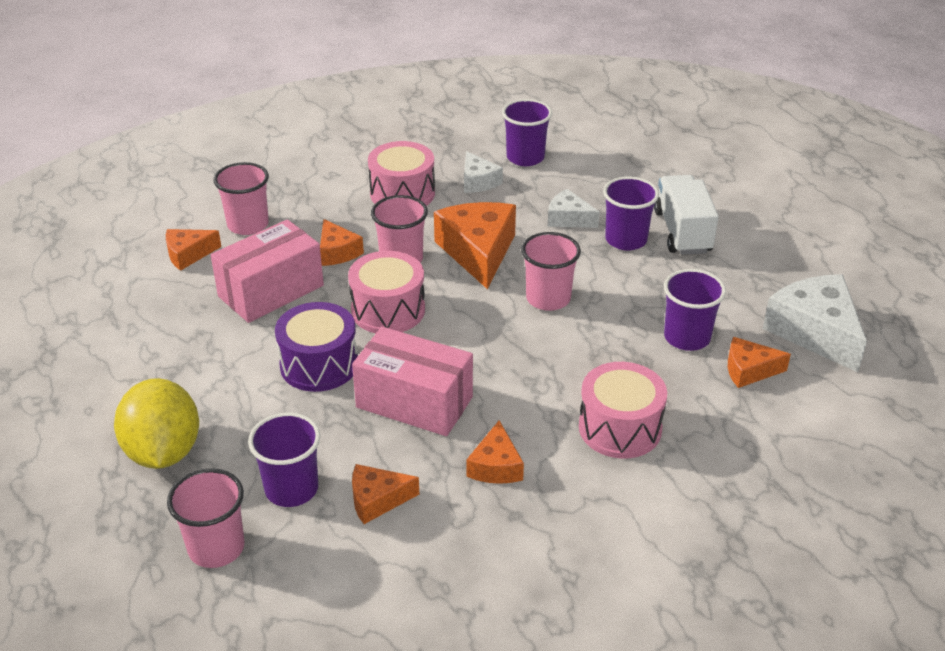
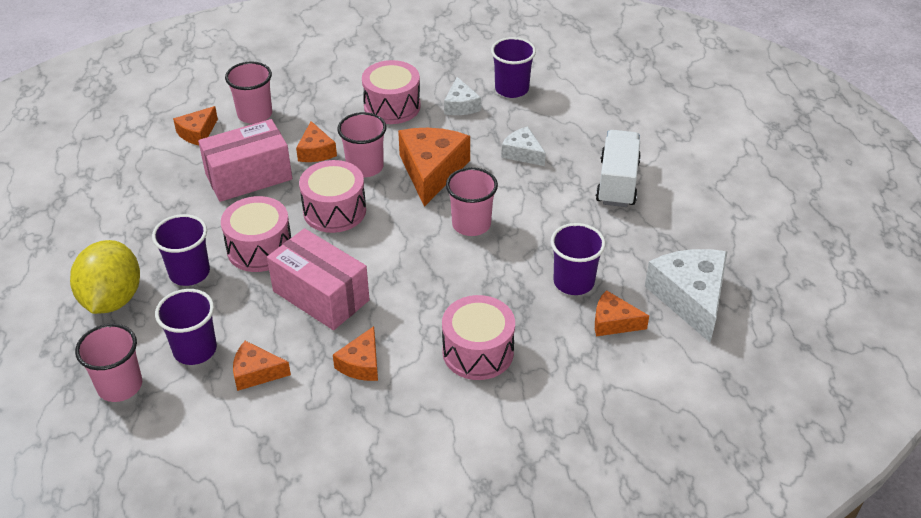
camera: 15 degrees right, 5 degrees up
(188, 254) = (197, 133): orange cheese -> orange cheese turned 45 degrees counterclockwise
(319, 364) = (259, 248): purple drum -> pink drum
(626, 240) = (563, 182): purple cup -> purple cup (189, 273)

